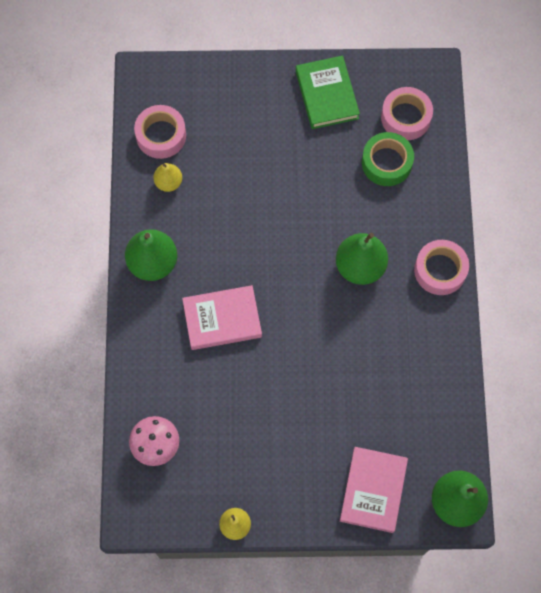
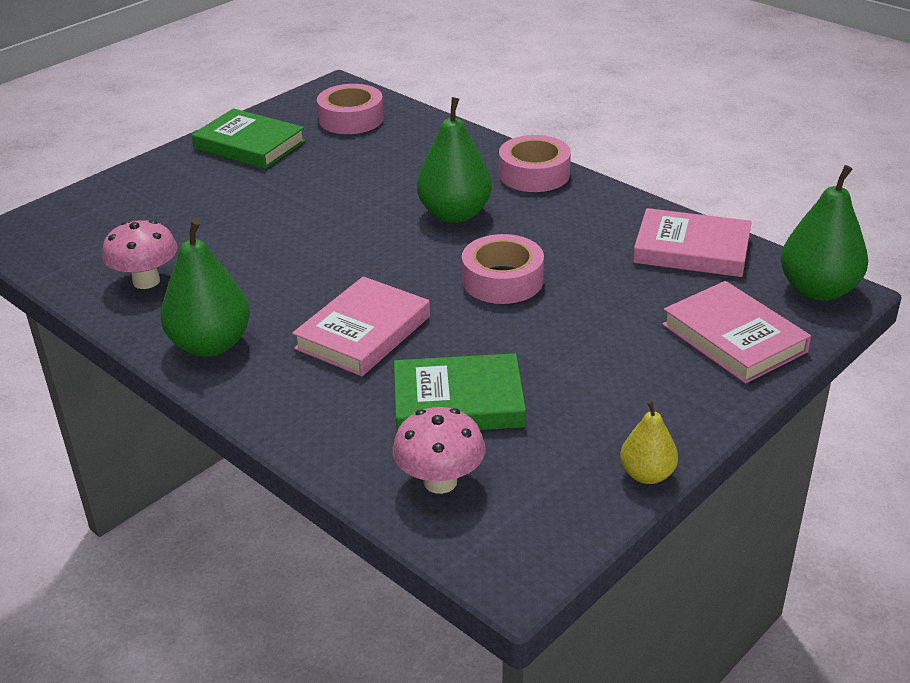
camera: 45 degrees left, 35 degrees down
(161, 135) = (89, 257): pink tape -> pink tape (502, 280)
(168, 182) = (146, 281): yellow pear -> pink mushroom
(212, 407) = (458, 402): none -> green book
(386, 163) = (375, 148): green tape -> none
(437, 412) = (691, 250): none -> pink book

